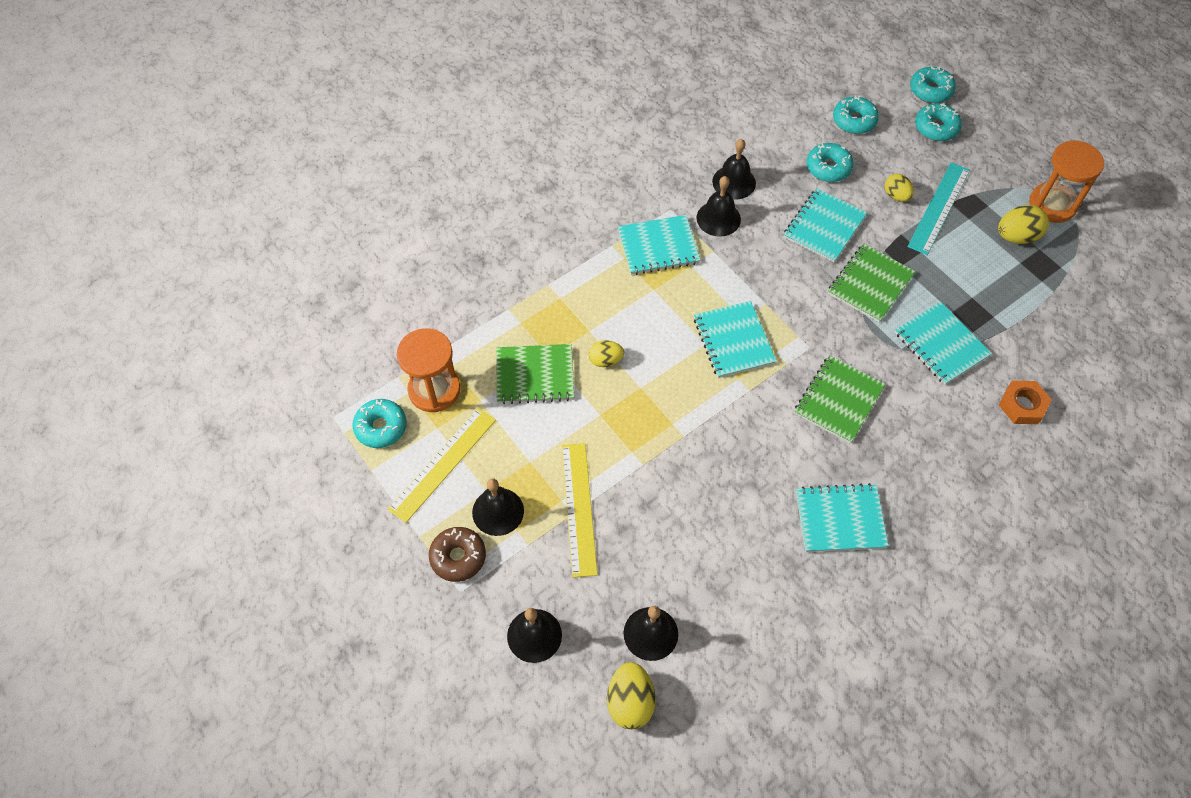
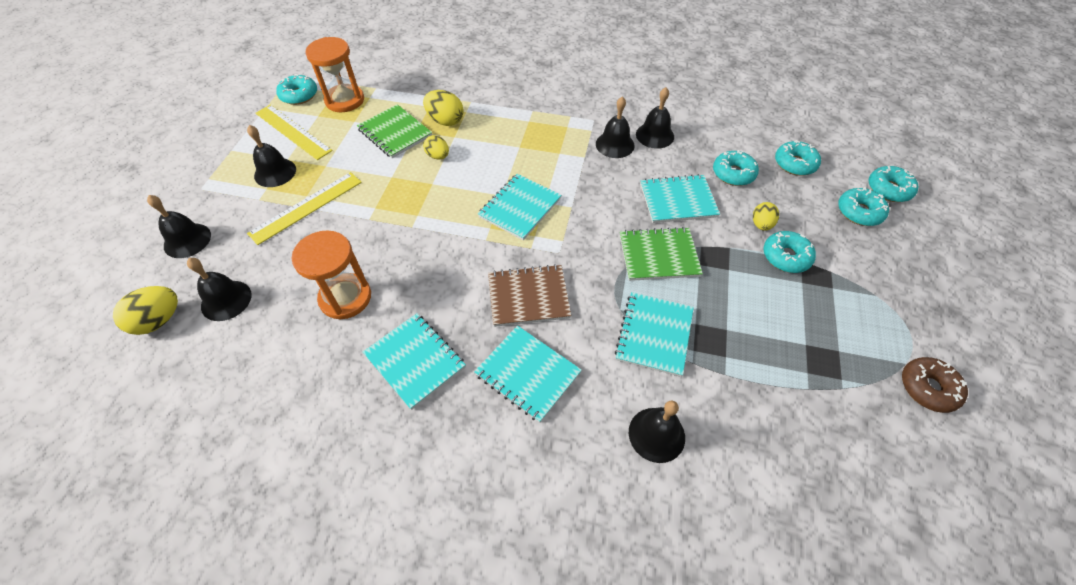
camera: 50 degrees right, 5 degrees down
(443, 464) = (293, 131): yellow ruler -> yellow ruler turned 45 degrees clockwise
(458, 557) = (227, 174): brown donut -> brown donut (928, 388)
(658, 247) = (556, 130): turquoise notebook -> turquoise notebook (527, 374)
(838, 400) = (528, 296): green notebook -> brown notebook
(939, 208) = (786, 257): turquoise ruler -> turquoise donut
(1016, 236) = (829, 326): yellow egg -> yellow egg (445, 121)
(1022, 405) = (656, 434): orange nut -> black bell
(1052, 204) = (898, 333): orange hourglass -> orange hourglass (345, 298)

